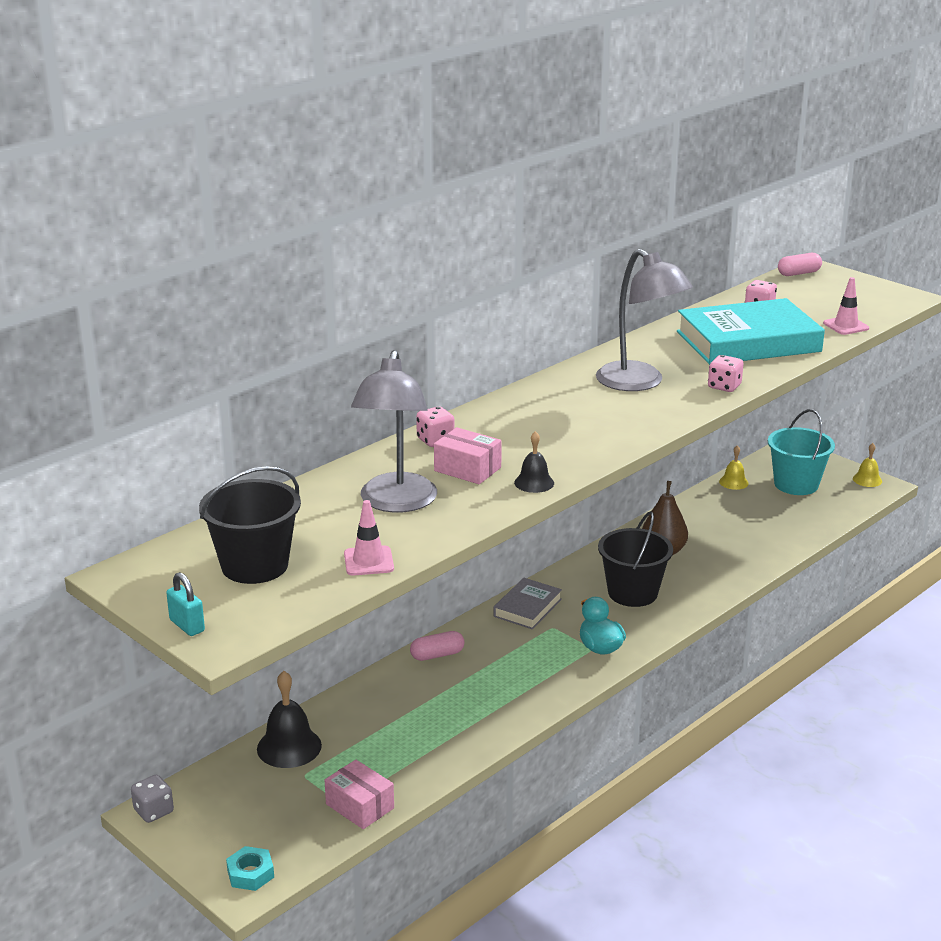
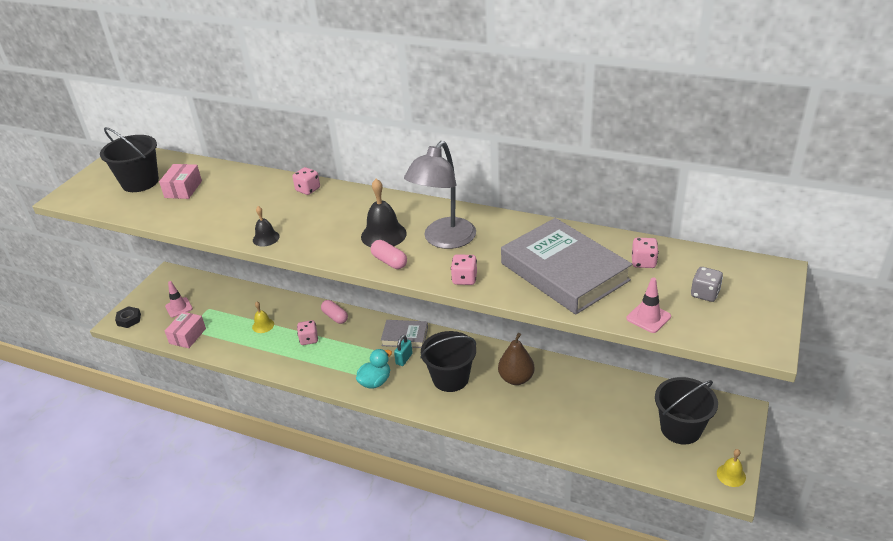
camera: 70 degrees right, 10 degrees up
(154, 811) = (168, 274): grey dice -> grey dice (705, 294)
(187, 626) = (79, 184): turquoise padlock -> turquoise padlock (404, 359)
(250, 873) = (129, 320): turquoise nut -> black nut
(289, 747) = (230, 295): black bell -> black bell (383, 235)
(368, 561) = (152, 212): pink traffic cone -> pink traffic cone (179, 307)
(396, 503) = (222, 200): grey lamp -> none
(467, 469) = (274, 210): pink box -> pink box (183, 189)
(469, 686) = (309, 339): none -> pink dice
(733, 482) = (651, 390): yellow bell -> yellow bell (263, 325)
(748, 341) = (564, 272): turquoise book -> grey book
(796, 484) = (680, 428): turquoise bucket -> black bucket
(798, 273) = (752, 266): pink capsule -> pink capsule (389, 261)

